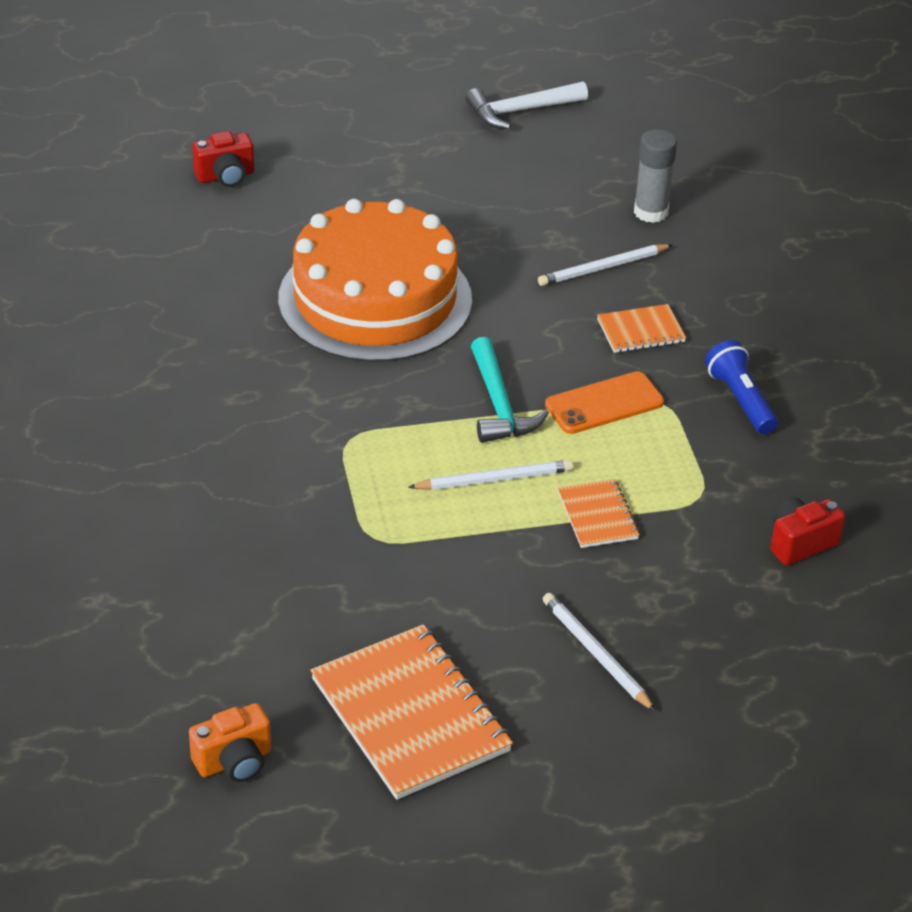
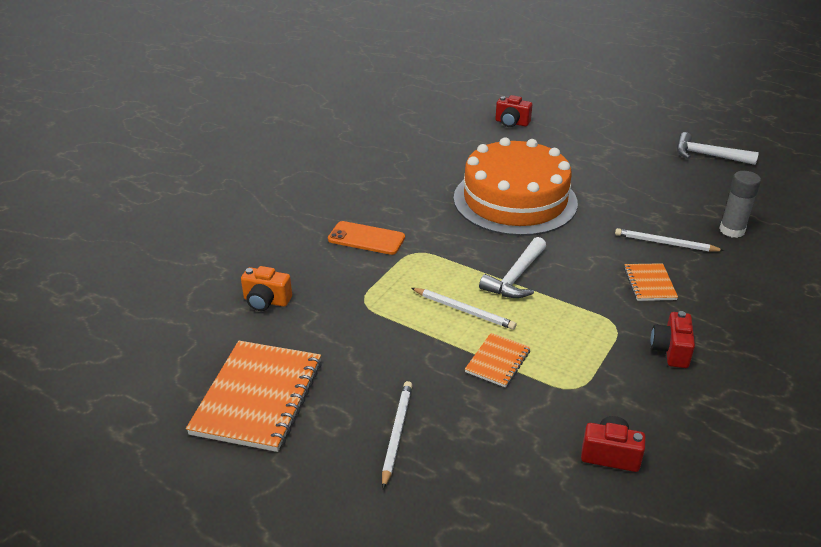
camera: 45 degrees right, 5 degrees down
(234, 761) = (152, 362): orange camera -> orange camera (266, 301)
(499, 405) = (515, 277): turquoise hammer -> white hammer
(604, 404) = (578, 307): orange phone -> orange phone (366, 238)
(640, 331) = (649, 283): orange notebook -> orange notebook turned 60 degrees clockwise
(740, 400) = (670, 350): blue flashlight -> red camera

